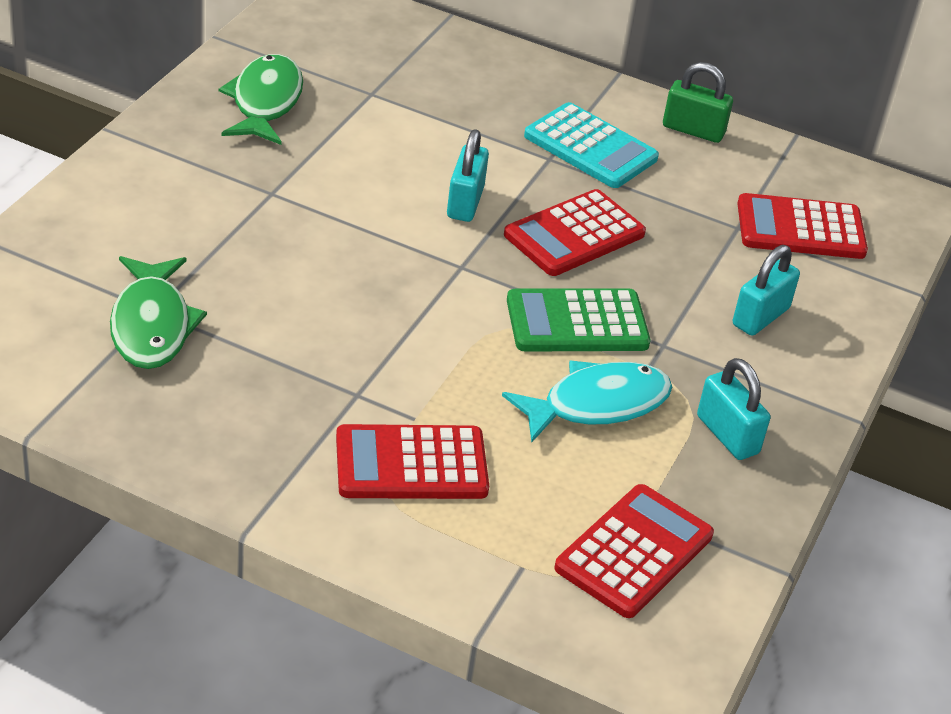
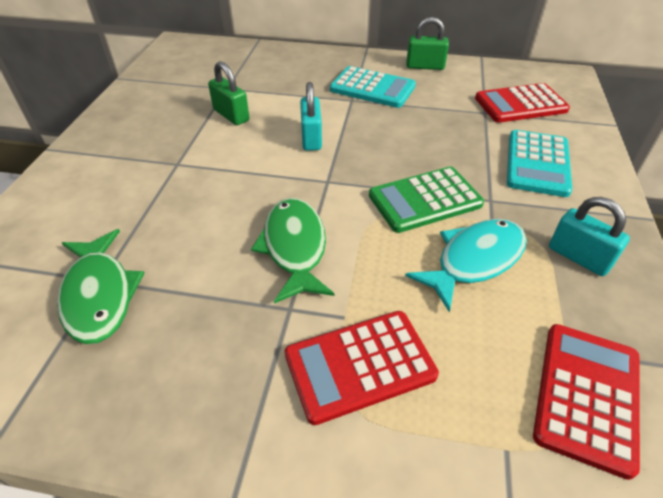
camera: 10 degrees left, 5 degrees up
(265, 102) = (158, 108): green fish -> green fish (294, 247)
(365, 140) = (231, 115): none -> green padlock
(574, 234) = (390, 141): red calculator -> none
(760, 317) = (537, 163): turquoise padlock -> turquoise calculator

